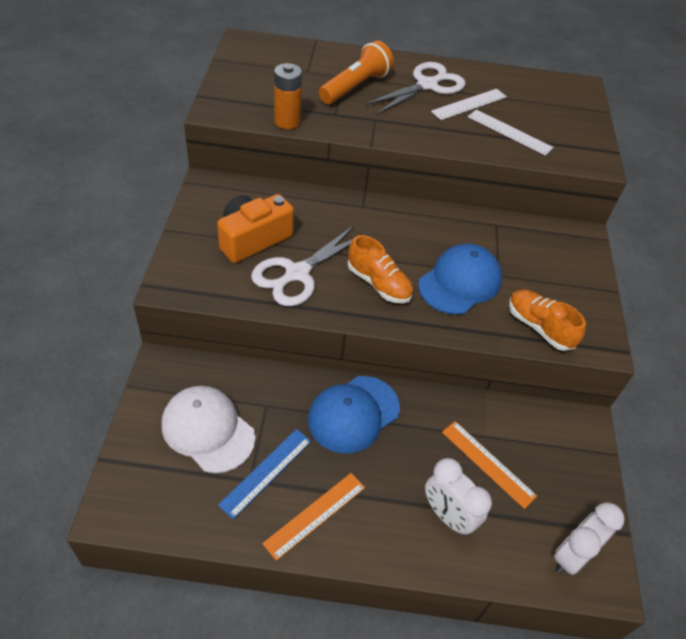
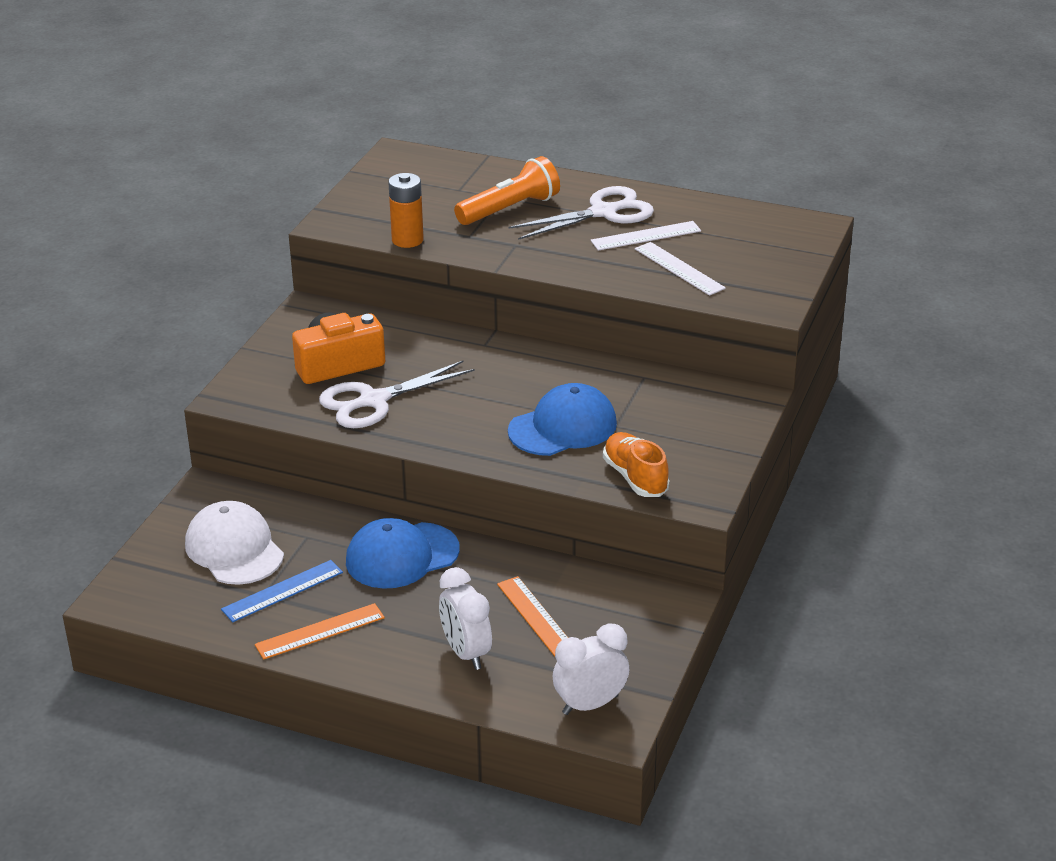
camera: 20 degrees right, 15 degrees down
(378, 284) = (464, 419): orange shoe -> none

